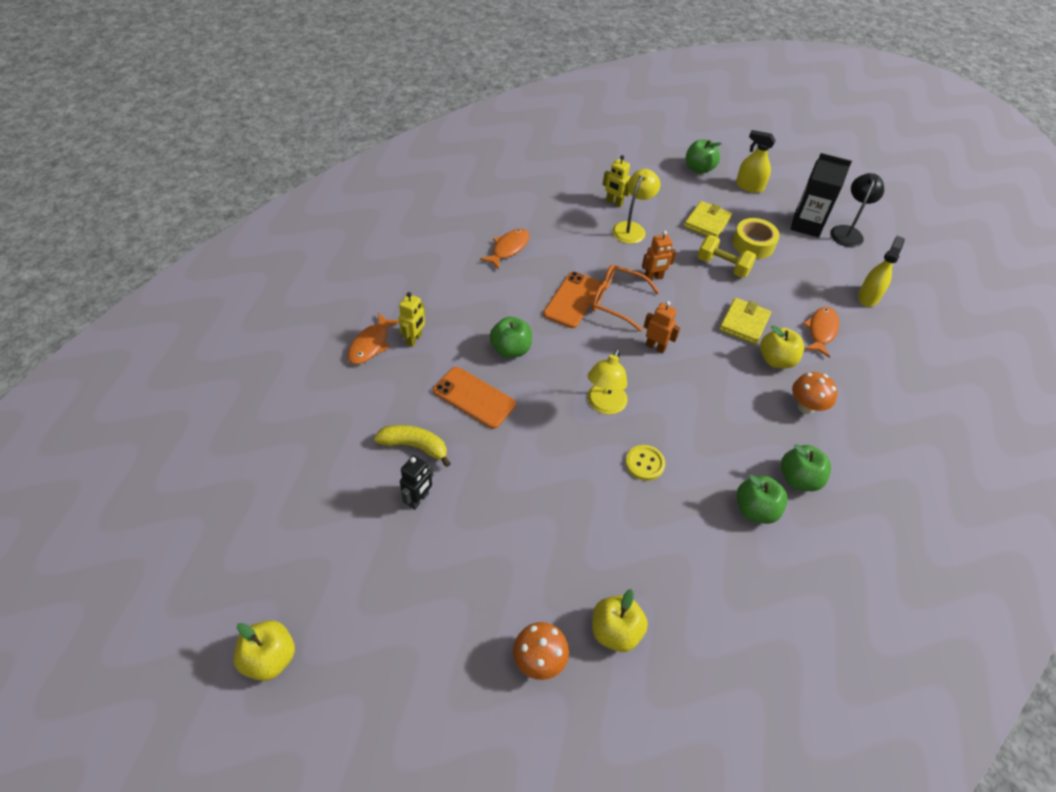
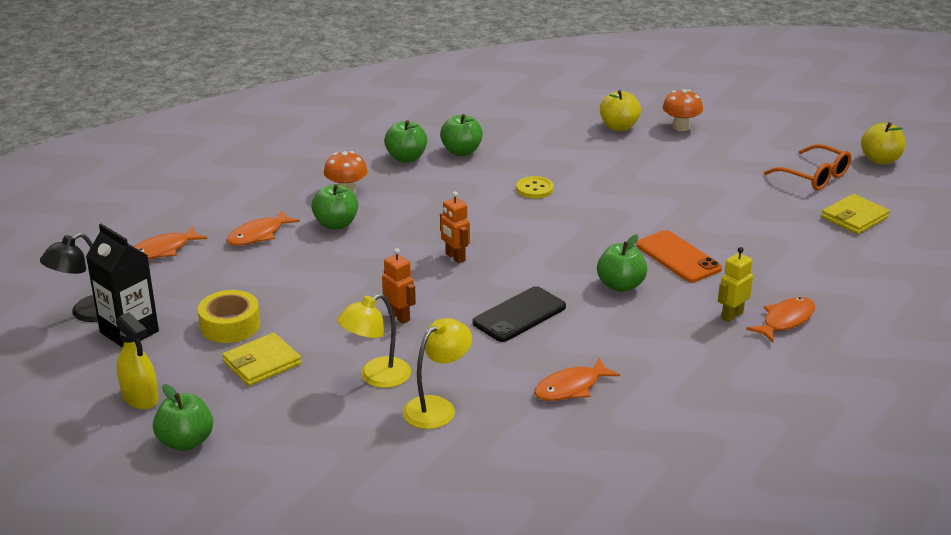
camera: 155 degrees left, 20 degrees down
(415, 446) = (749, 236): yellow banana -> none
(418, 499) = (752, 206): black robot -> none
(572, 300) = (519, 315): orange phone -> black phone
(604, 405) = (545, 228): yellow lamp -> yellow lamp (437, 407)
(614, 202) = (372, 418): yellow robot -> none
(616, 301) = (466, 303): orange glasses -> orange glasses (814, 177)
(653, 278) = (399, 316): orange robot -> orange robot turned 45 degrees clockwise
(723, 266) = (298, 310): yellow dumbbell -> none
(744, 323) = (335, 256): yellow wallet -> yellow wallet (854, 217)
(776, 360) = (336, 224): yellow apple -> green apple
(868, 297) = (163, 250): yellow spray bottle -> orange fish

